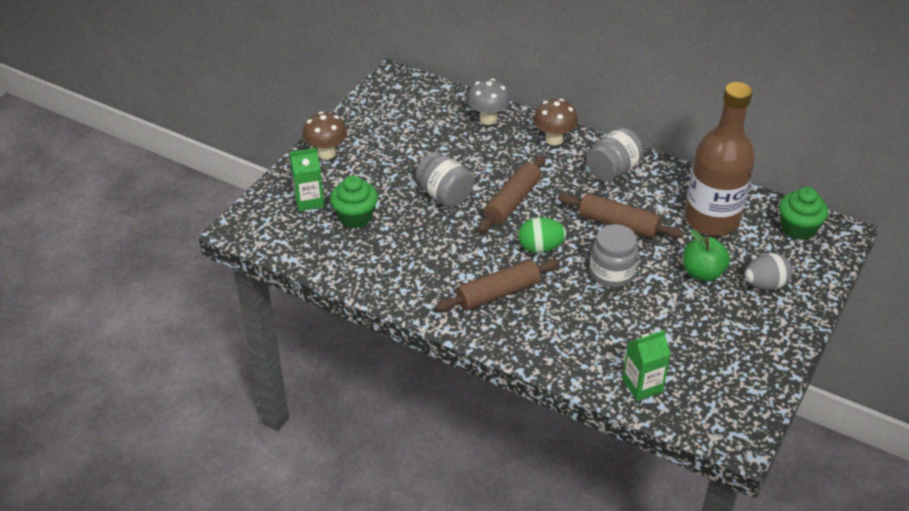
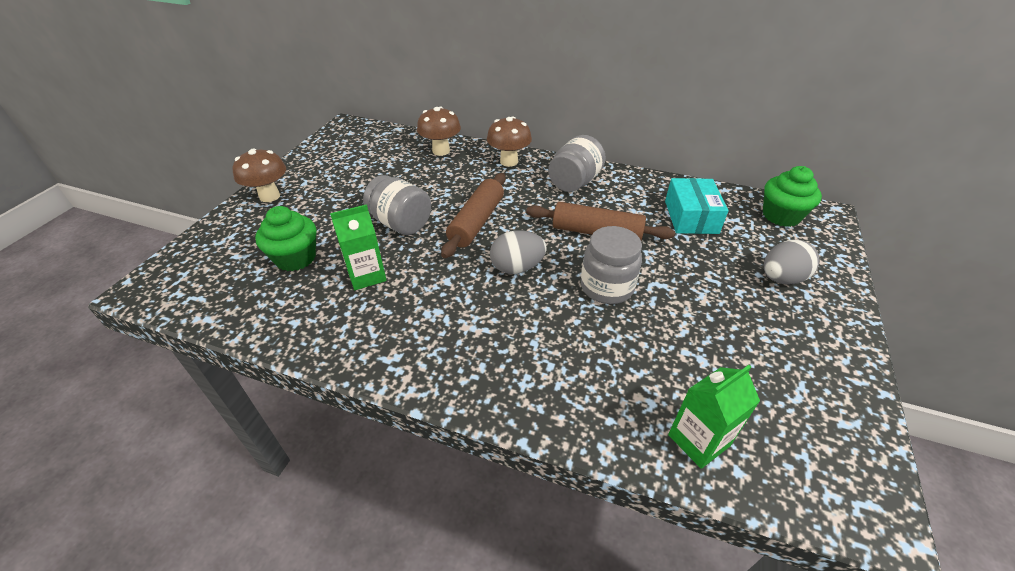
camera: 10 degrees left, 0 degrees up
(309, 201) = (241, 246): green carton -> green carton (366, 275)
(488, 119) = (441, 151): grey mushroom -> brown mushroom
(497, 293) = (475, 330): brown rolling pin -> none
(540, 248) = (517, 267): green egg -> grey egg
(702, 273) = (707, 274): green apple -> none
(711, 219) = (691, 217): brown bottle -> turquoise box

